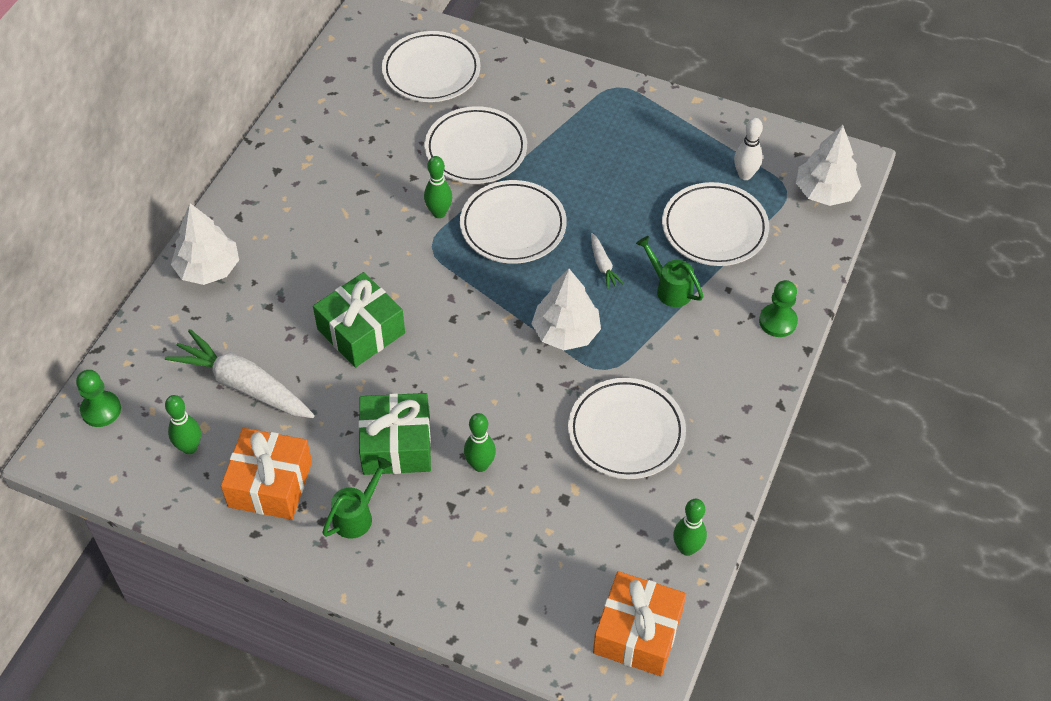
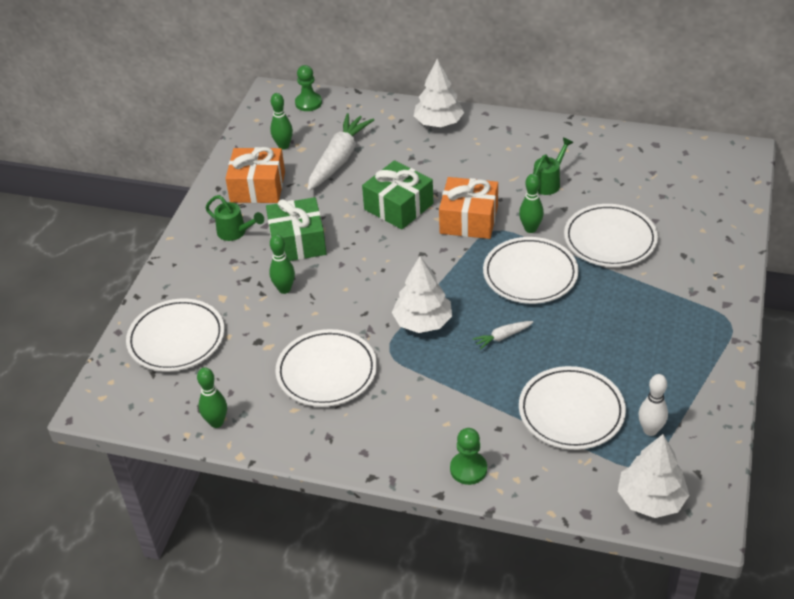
camera: 85 degrees right, 10 degrees down
(431, 71) = (692, 199): white plate -> white plate (176, 339)
(638, 633) = (140, 399): orange gift -> orange gift (469, 220)
(670, 288) = (488, 385): green watering can -> green watering can (548, 182)

